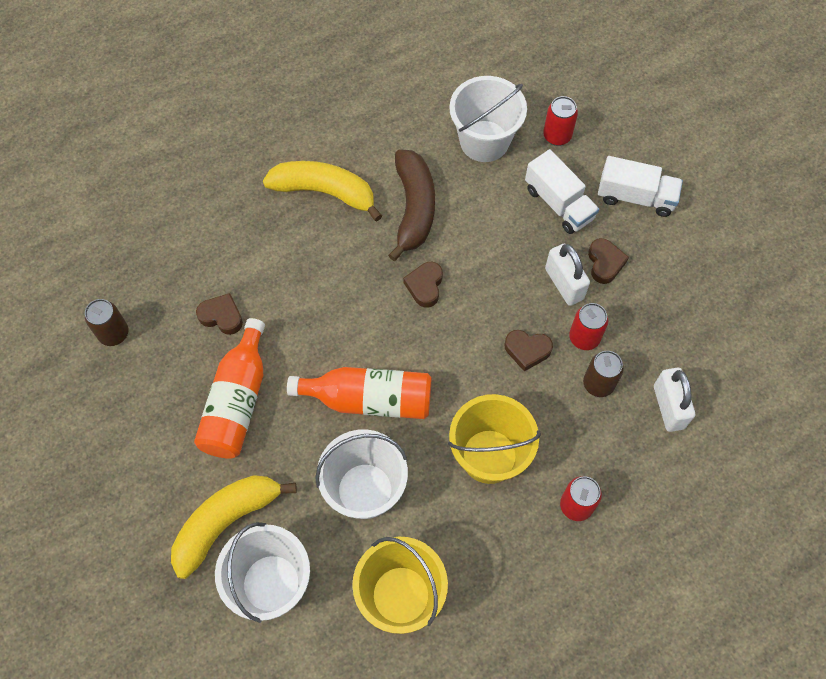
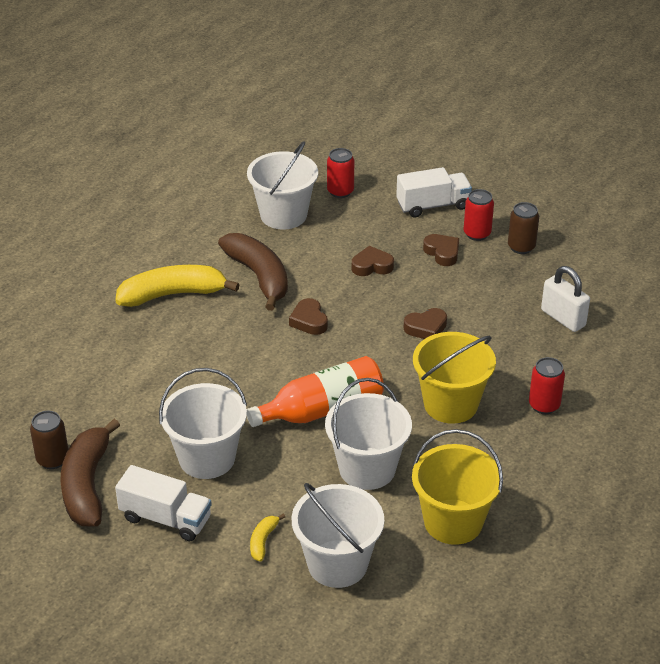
camera: 30 degrees left, 25 degrees down
(124, 377) = (87, 485): none -> brown banana
(221, 316) = (146, 408): brown heart -> brown heart (372, 266)
(226, 522) = (263, 541): yellow banana -> yellow banana, size x0.44
(237, 401) = (207, 458): orange bottle -> white bucket
(559, 203) = (376, 231): white truck -> white truck (166, 518)
(564, 284) = (421, 277): white padlock -> none
(584, 338) = (464, 303): red can -> red can (477, 234)
(598, 384) = (498, 326): brown can -> brown can (521, 247)

